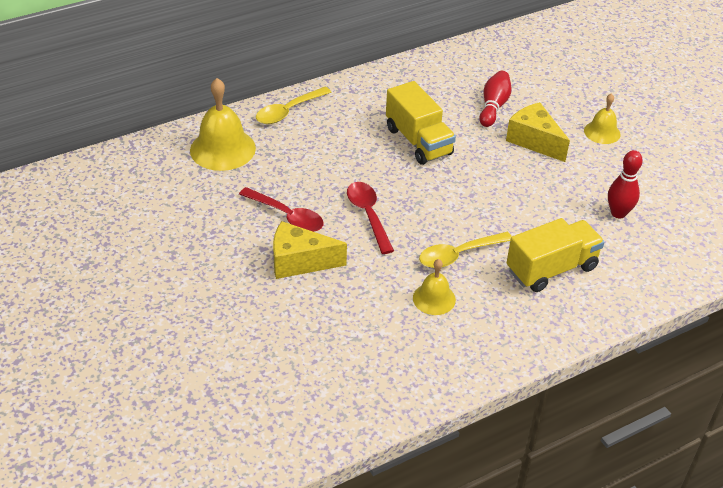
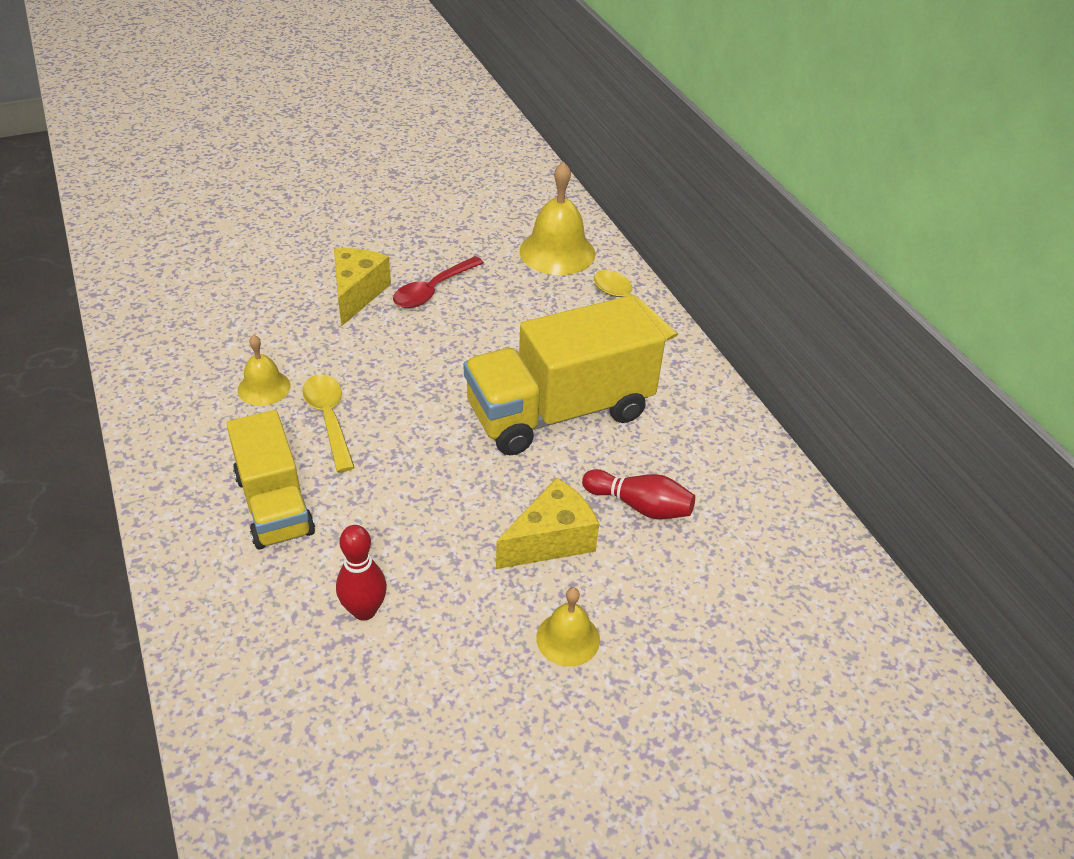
camera: 95 degrees right, 0 degrees up
(368, 215) = (420, 351): red spoon -> none
(418, 141) = (559, 412): yellow truck -> yellow truck, size x1.58

